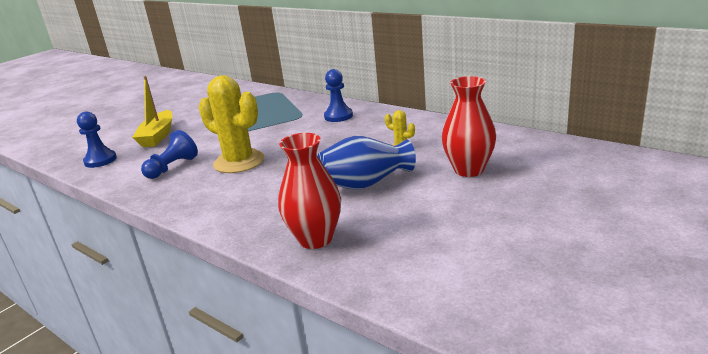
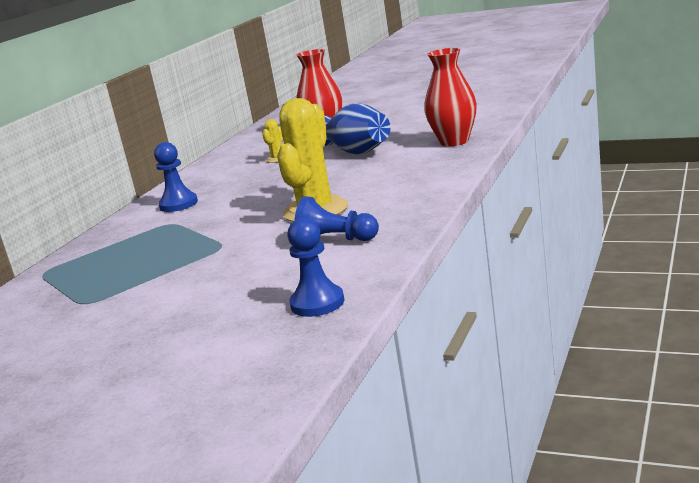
camera: 105 degrees left, 5 degrees down
(158, 136) = (219, 297): yellow boat -> none

